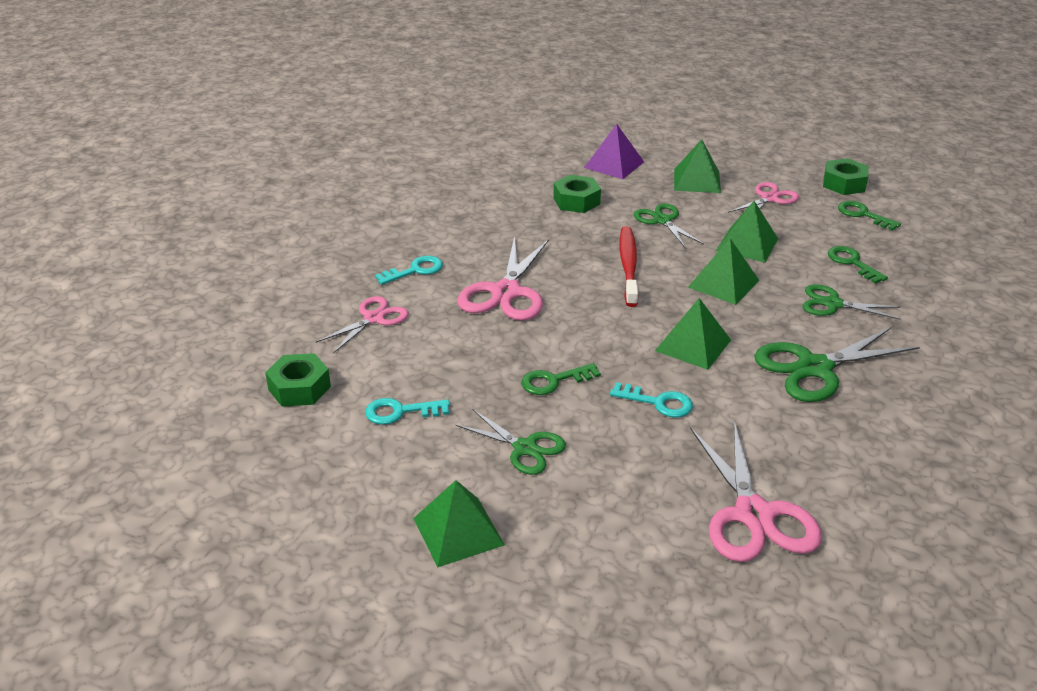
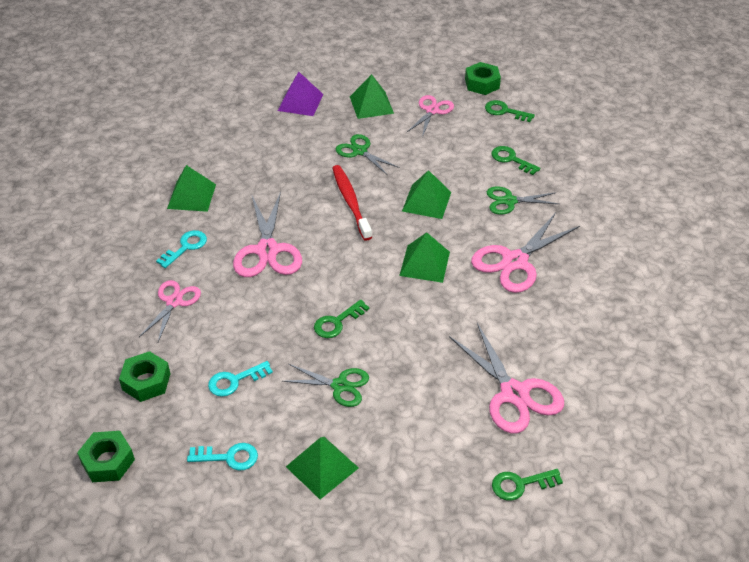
camera: 20 degrees left, 10 degrees up
(576, 201) = (285, 147): green nut -> green nut (108, 461)
(658, 402) = (418, 320): turquoise key -> turquoise key (228, 457)
(718, 627) = (520, 484): none -> green key
(747, 244) = (431, 160): green pyramid -> green pyramid (191, 196)
(814, 368) = (514, 261): green scissors -> pink scissors

